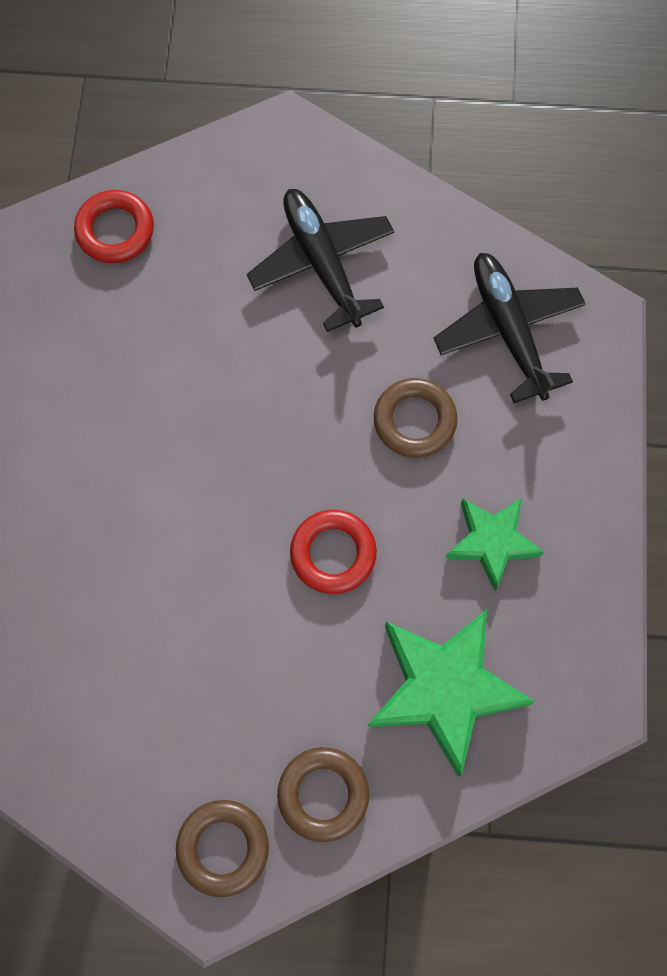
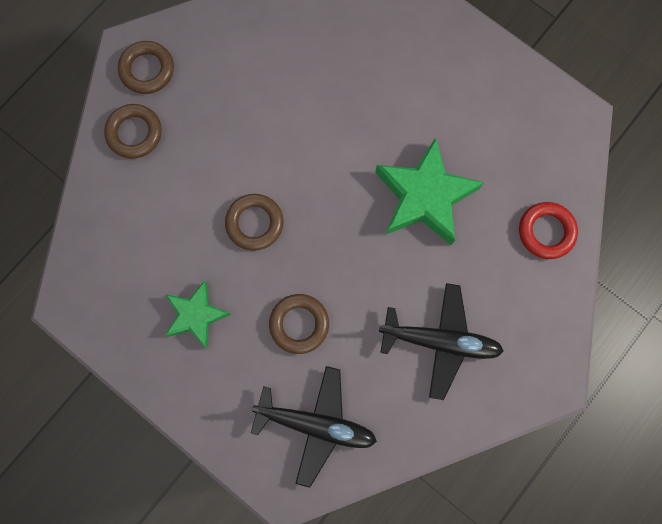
camera: 125 degrees right, 5 degrees up
(333, 553) = (254, 223): red ring -> brown ring
(444, 689) = (138, 230): green star -> green star (424, 196)

